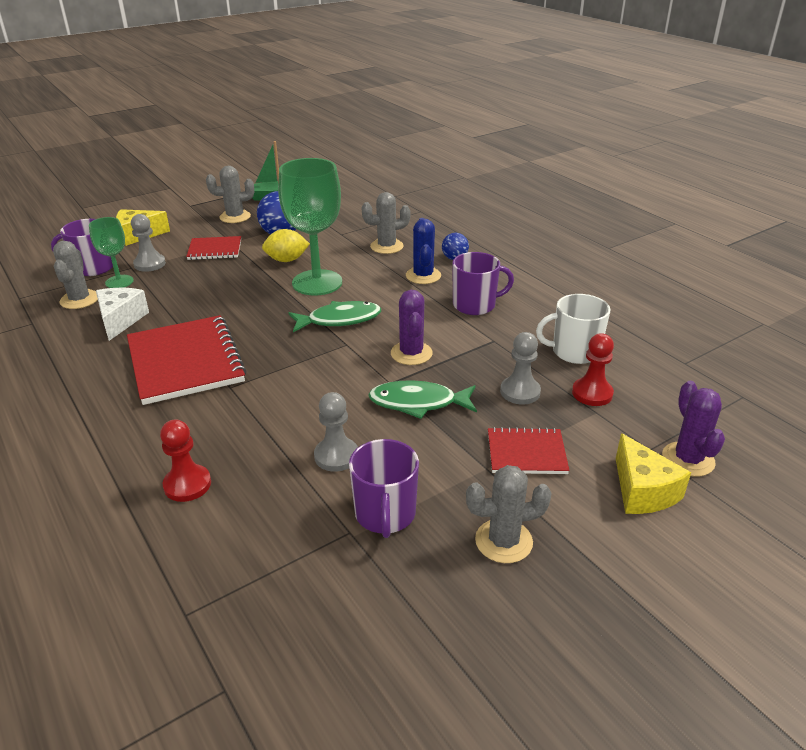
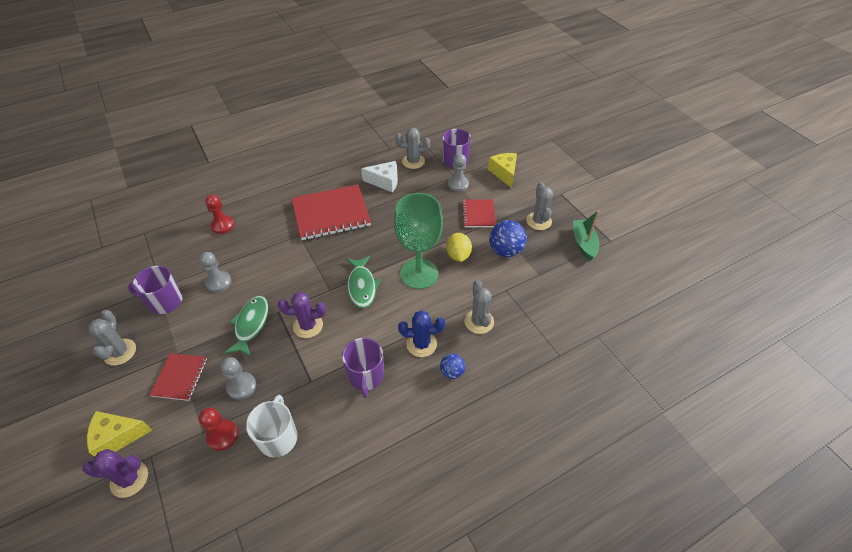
camera: 95 degrees right, 15 degrees up
(119, 282) = (434, 174): green goblet -> none

